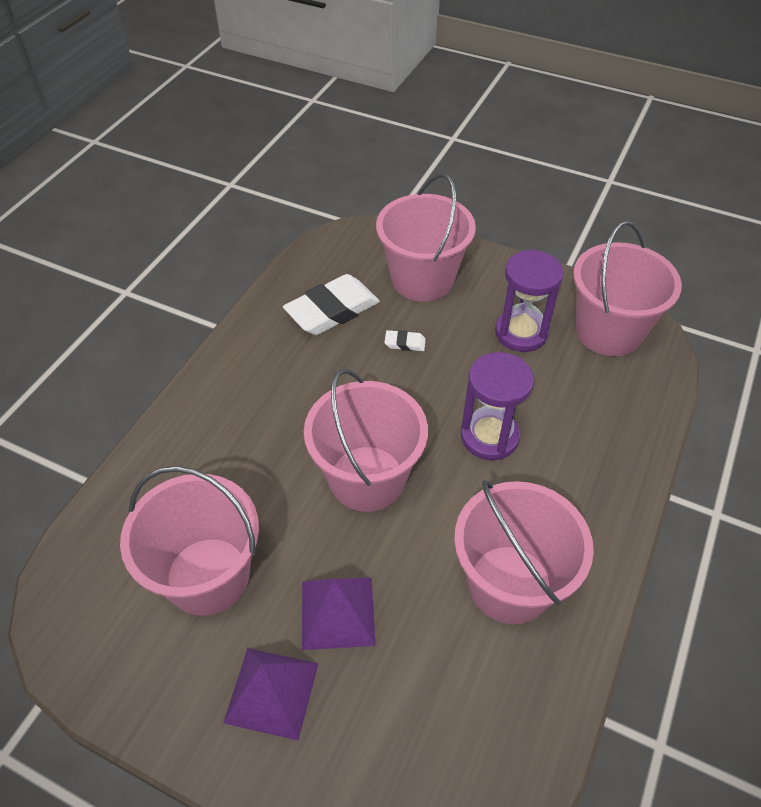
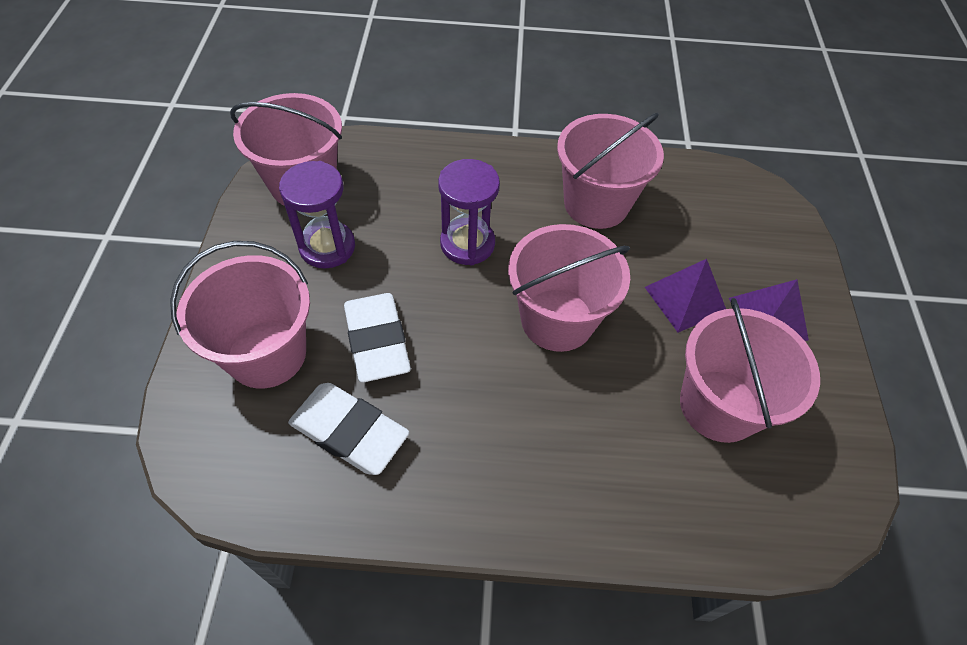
camera: 115 degrees left, 5 degrees up
(405, 343) = (377, 340): white eraser -> white eraser, size x2.35

